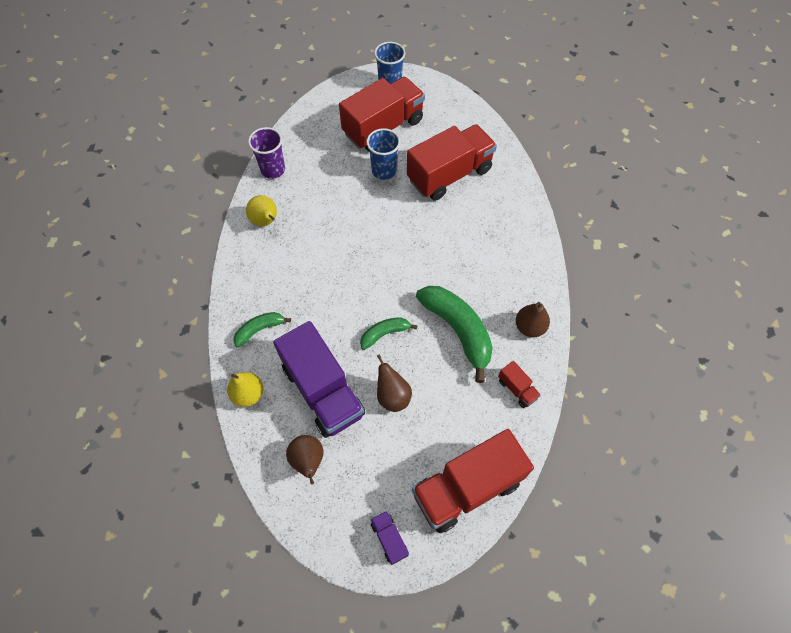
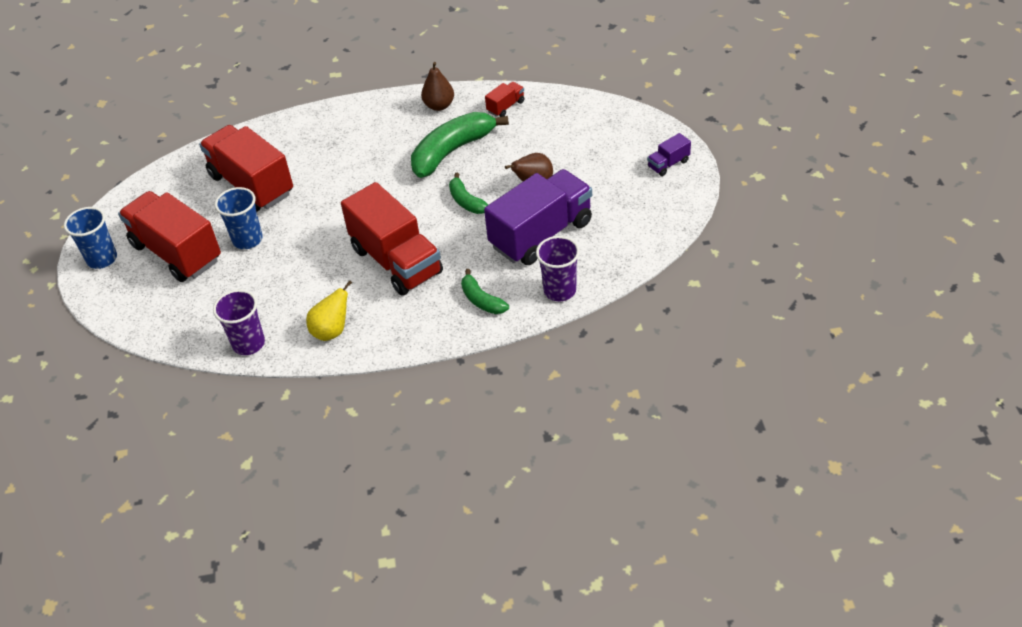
camera: 95 degrees left, 15 degrees down
(248, 394) = (560, 290): yellow pear -> purple cup
(308, 461) = (616, 230): brown pear -> none
(467, 487) = (607, 125): red truck -> red truck (396, 261)

